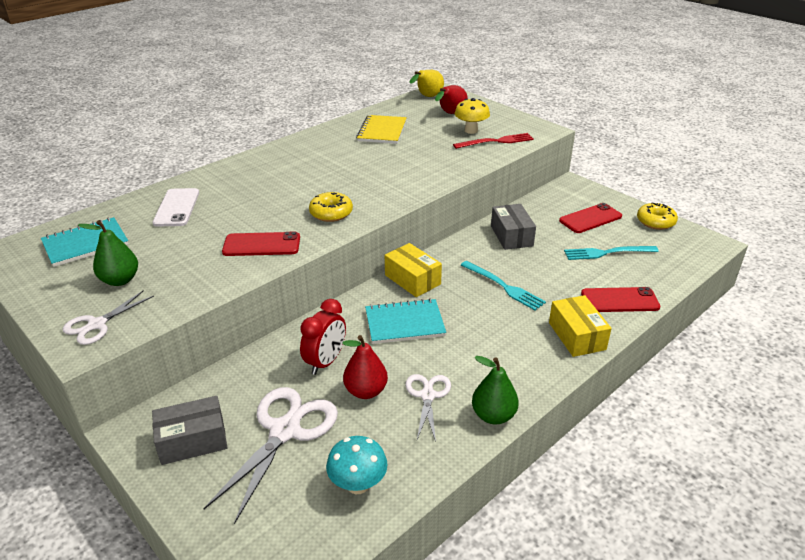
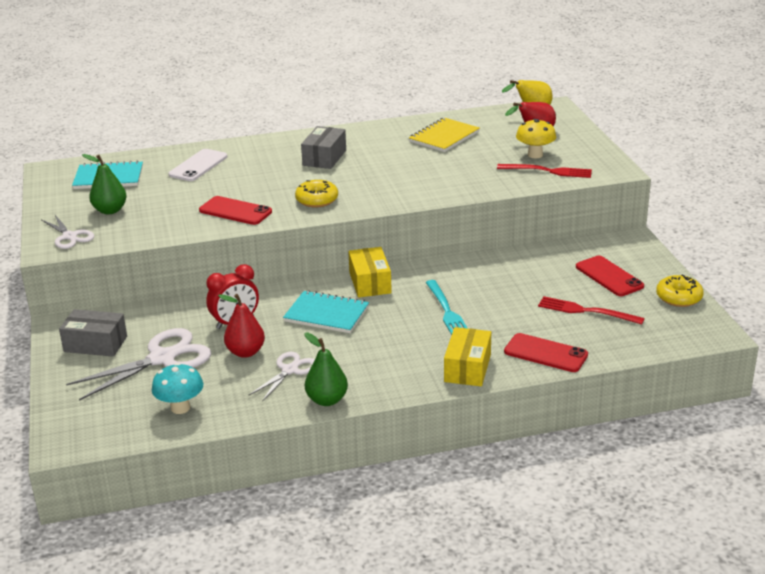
camera: 30 degrees right, 5 degrees down
(97, 324) = (70, 237): white scissors -> white scissors turned 105 degrees counterclockwise
(511, 236) = (506, 271): grey box -> grey box (324, 158)
(590, 219) = (609, 276): red phone -> red phone turned 60 degrees clockwise
(606, 253) = (585, 311): turquoise fork -> red fork

